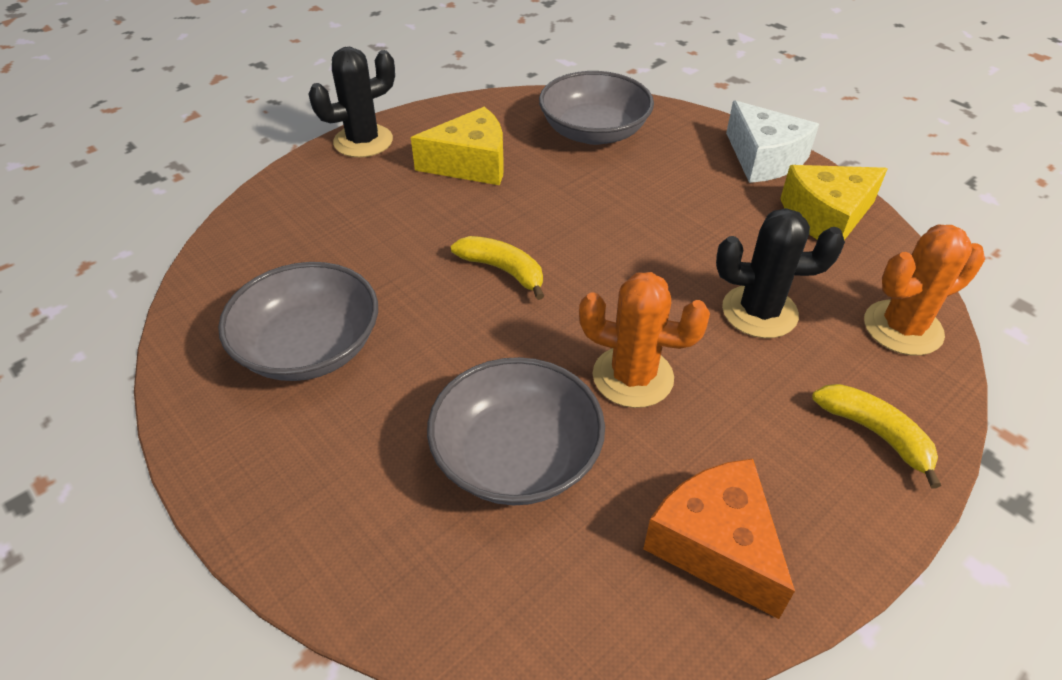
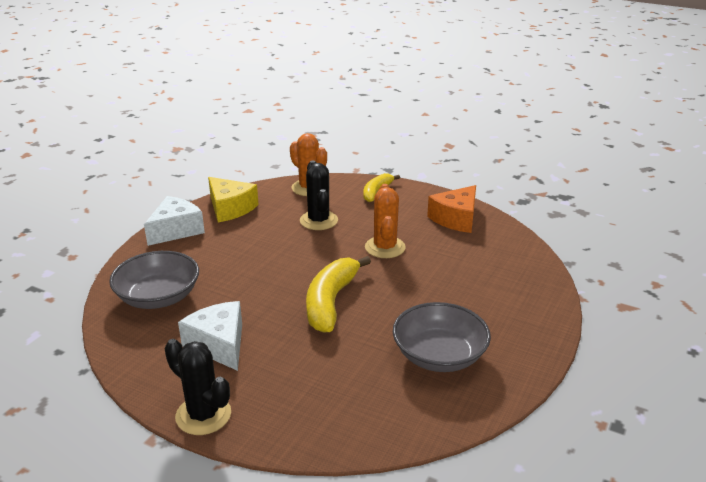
camera: 110 degrees left, 15 degrees down
(471, 164) = (219, 344): yellow cheese -> white cheese
(503, 270) = (330, 302): yellow banana -> yellow banana, size x1.68
(516, 456) = (454, 269): grey bowl -> none

